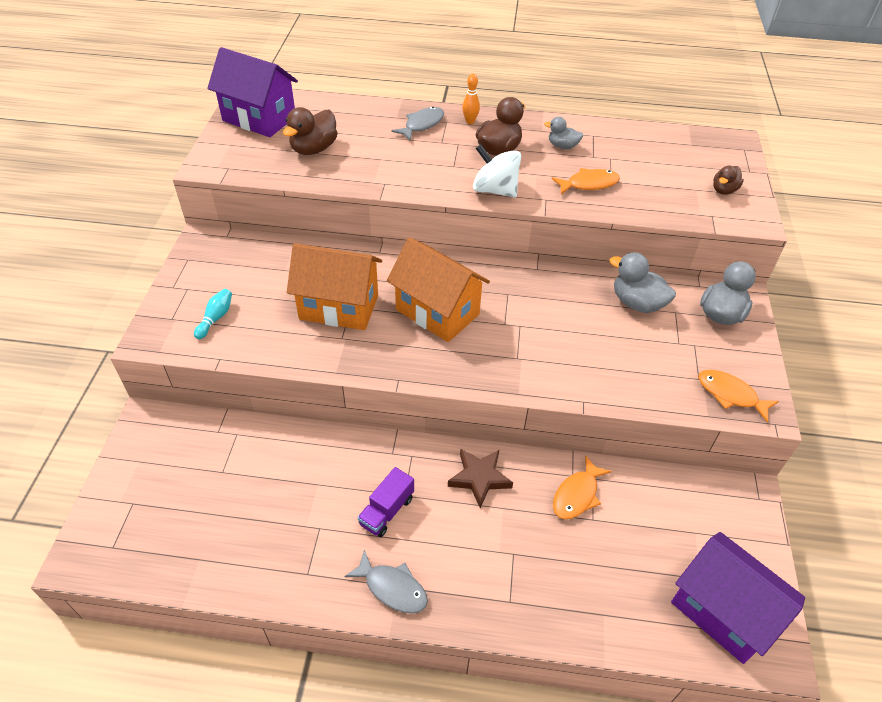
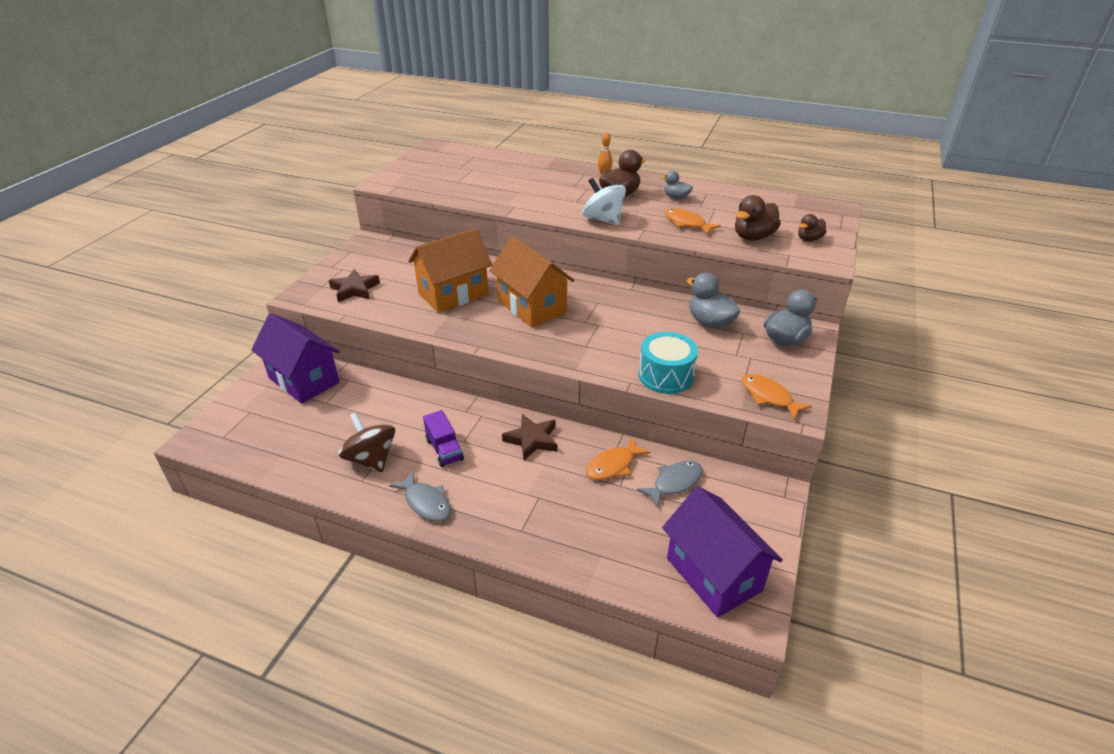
camera: 15 degrees right, 10 degrees down
(216, 318) = (354, 289): turquoise bowling pin -> brown star
(259, 119) = (436, 160): purple house -> purple house (304, 380)
(307, 541) = (371, 459): none -> brown spinning top
(314, 149) = (468, 181): brown duck -> brown duck (753, 237)
(339, 307) = (453, 294): orange house -> orange house turned 60 degrees counterclockwise
(387, 511) = (444, 449): purple truck -> purple truck turned 75 degrees counterclockwise
(422, 125) = (563, 174): grey fish -> grey fish (674, 483)
(589, 184) = (687, 223): orange fish -> orange fish turned 135 degrees counterclockwise
(617, 385) = (666, 376): none -> turquoise drum

